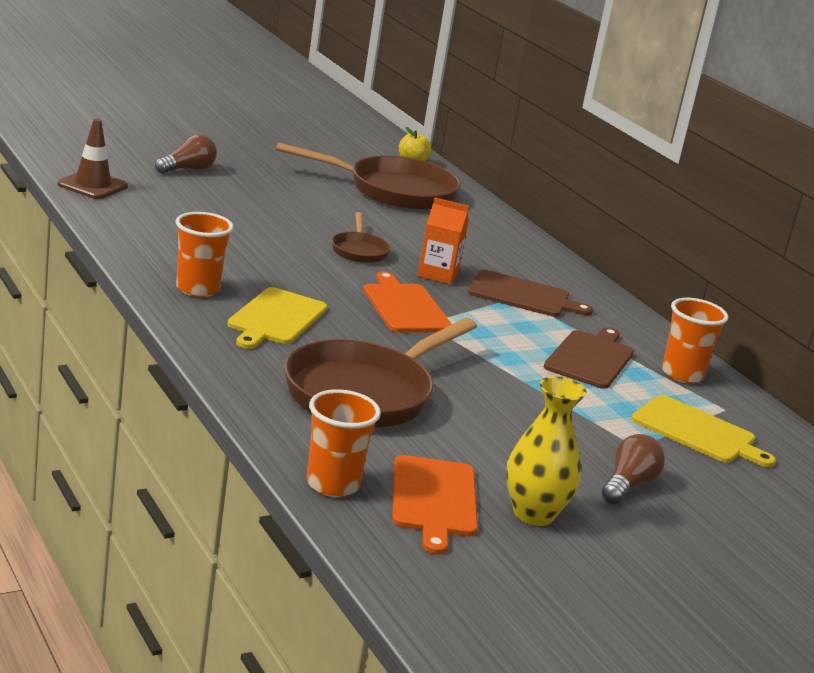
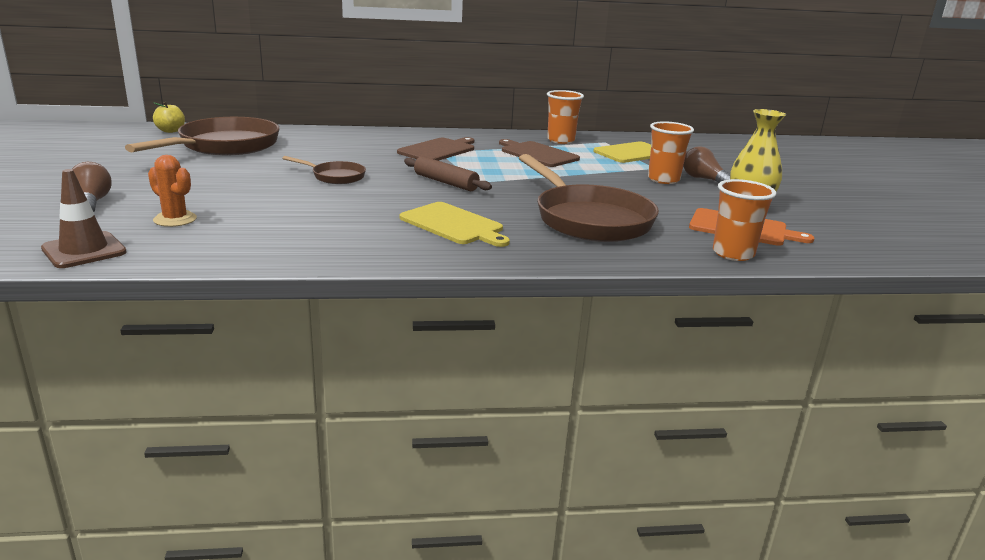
camera: 65 degrees left, 0 degrees up
(179, 203) = (175, 219): none -> orange cactus
(197, 289) = (383, 243): orange cup -> orange cup (663, 179)
(405, 307) = (446, 182): orange cutting board -> brown rolling pin
(438, 274) = (392, 163): orange carton -> none

